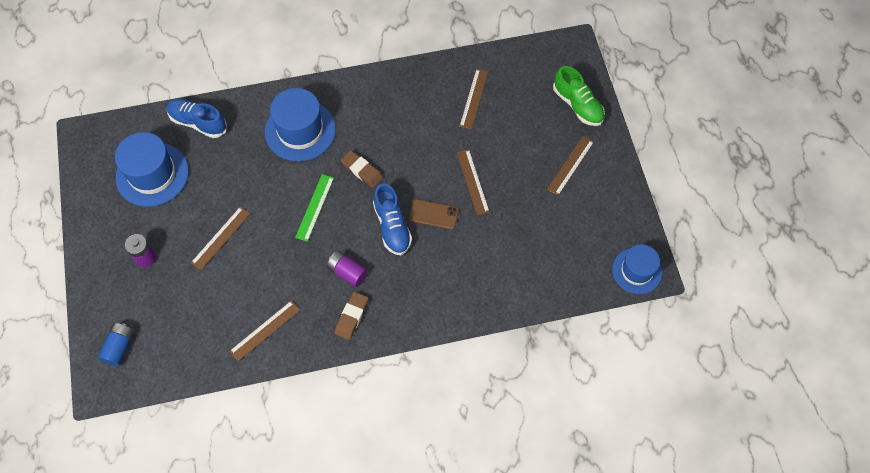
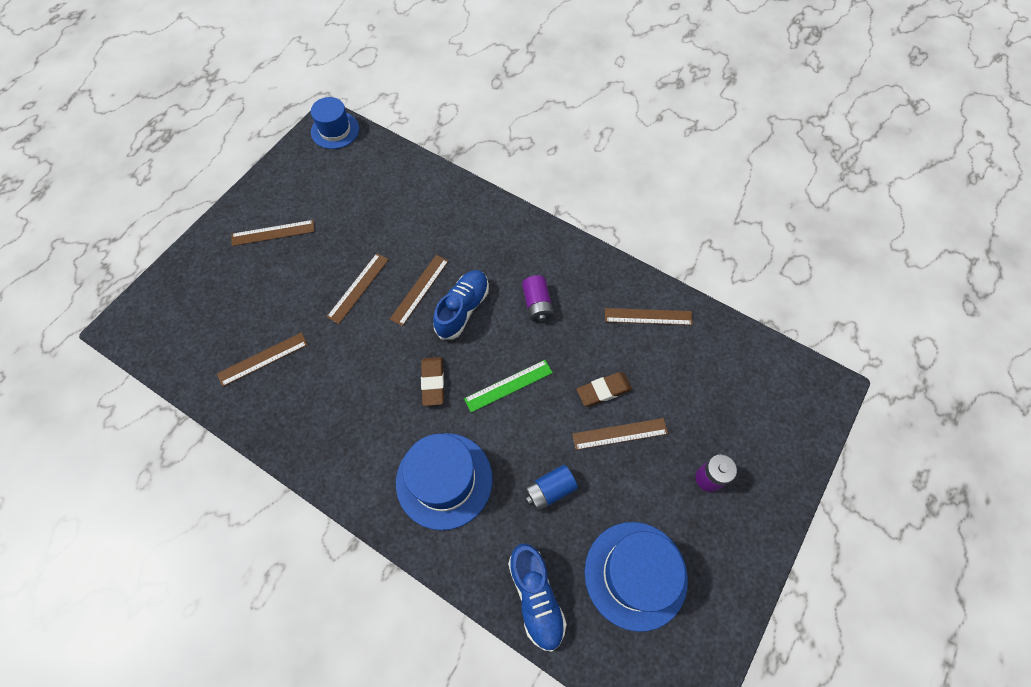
camera: 135 degrees left, 0 degrees up
(119, 347) = (790, 409): blue battery -> blue battery (549, 490)
(351, 317) = (568, 268): brown eraser -> brown eraser (603, 390)
(433, 214) = (419, 289): brown phone -> brown ruler
(577, 105) = (198, 273): green shoe -> none

